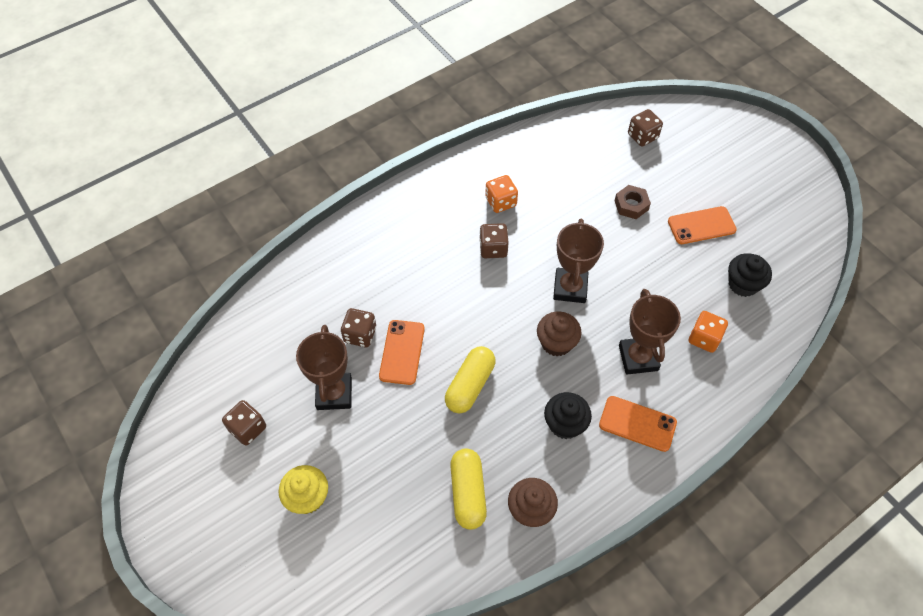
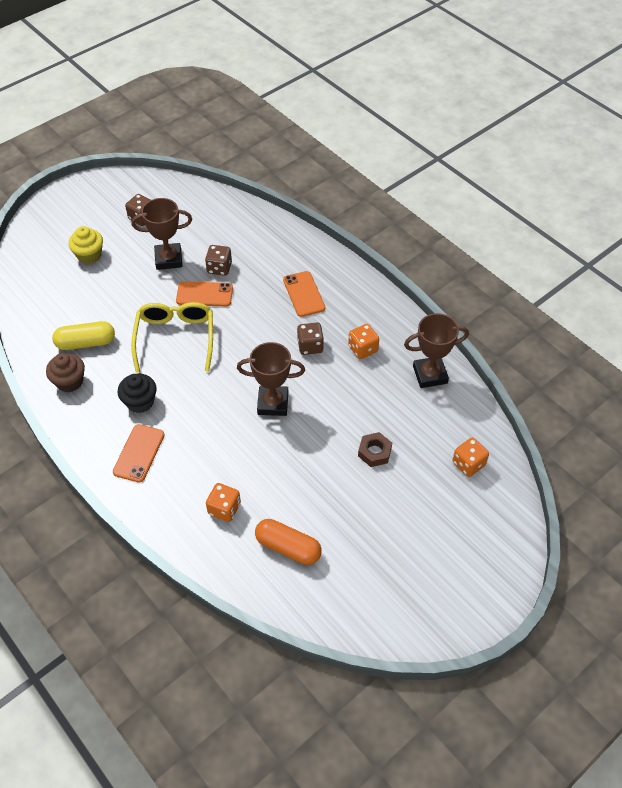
camera: 85 degrees right, 5 degrees down
(470, 385) = (175, 338): yellow capsule -> yellow glasses
(556, 343) = (216, 394): brown cupcake -> none
(638, 358) = (202, 455): brown trophy -> brown trophy (430, 375)
(642, 136) = (468, 464): brown dice -> orange dice
(701, 225) = (357, 514): orange phone -> orange phone (304, 294)
(743, 284) = (288, 547): black cupcake -> orange capsule

